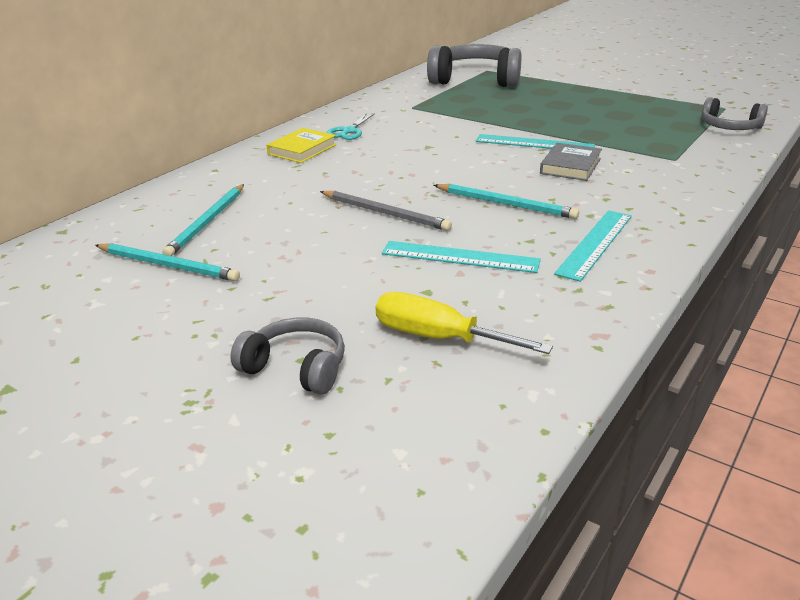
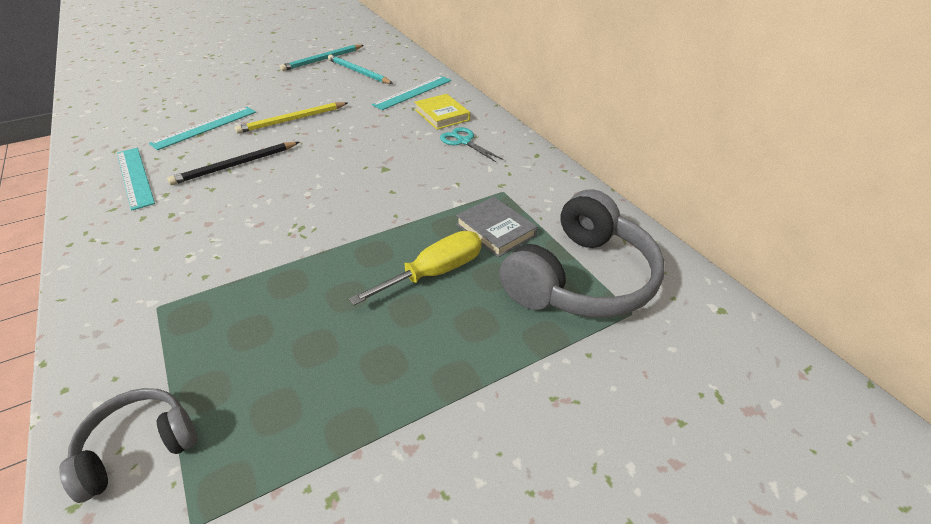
camera: 115 degrees right, 10 degrees up
(296, 368) = (195, 72): grey headphones -> none
(385, 213) = (292, 120): grey pencil -> yellow pencil
(438, 337) = (156, 102): yellow screwdriver -> yellow screwdriver (435, 273)
(506, 204) = (235, 165): turquoise pencil -> black pencil
(534, 143) = (318, 229): turquoise ruler -> turquoise ruler (413, 92)
(570, 166) = (244, 225): grey book -> grey book (495, 230)

